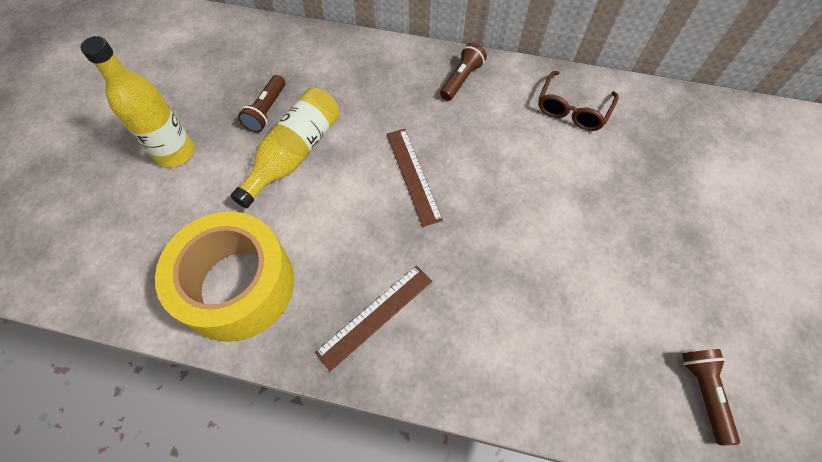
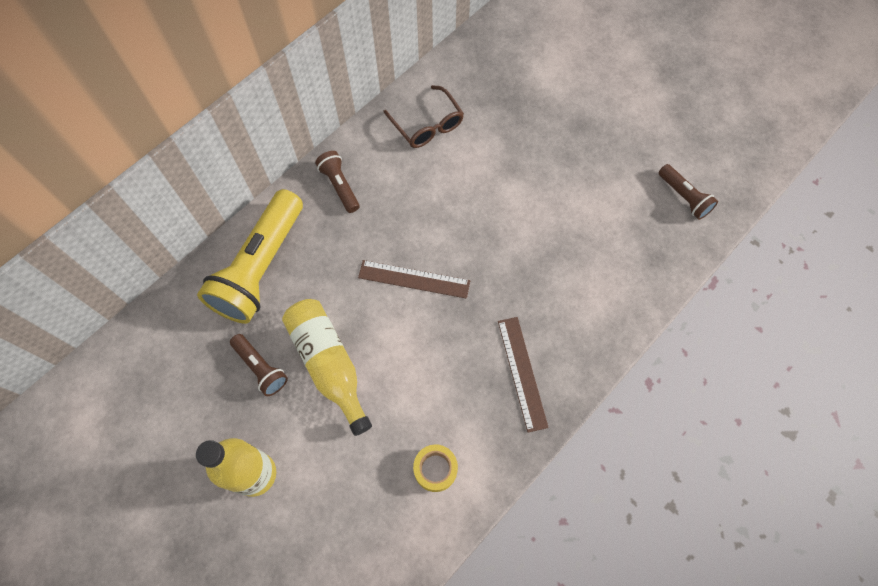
camera: 60 degrees left, 5 degrees up
(238, 285) = (435, 469): yellow tape -> yellow tape, size x0.41
(352, 67) = (261, 268): none -> yellow flashlight
(703, 392) = (684, 197): brown flashlight -> brown flashlight turned 150 degrees counterclockwise

